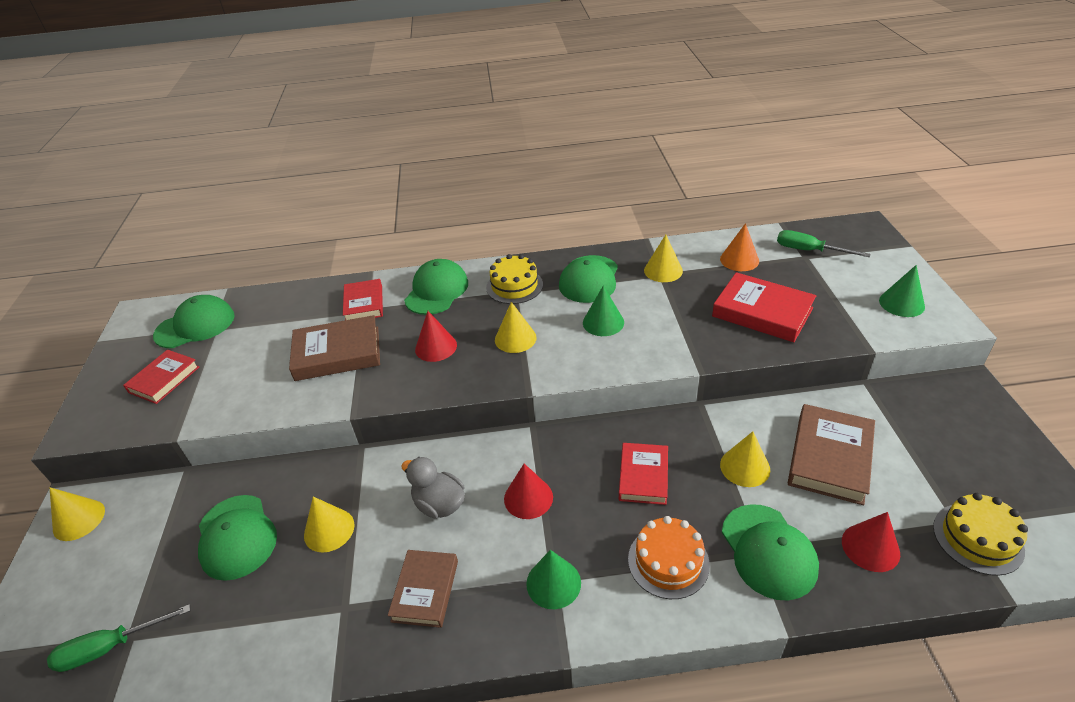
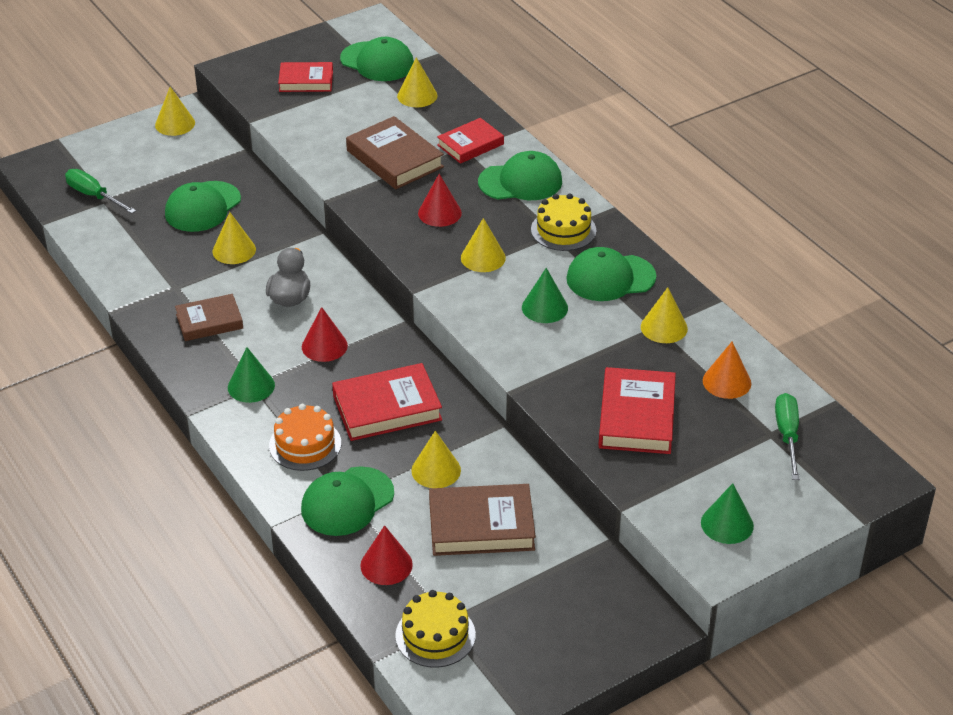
camera: 60 degrees right, 0 degrees up
(268, 315) = (417, 95): none -> yellow cone
(643, 476) = (387, 408): red book -> red book, size x1.51

